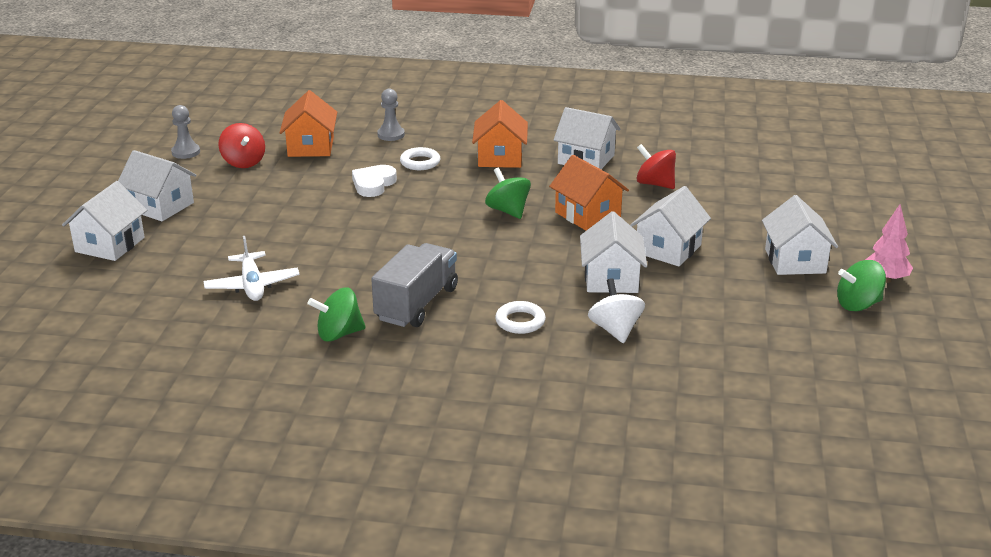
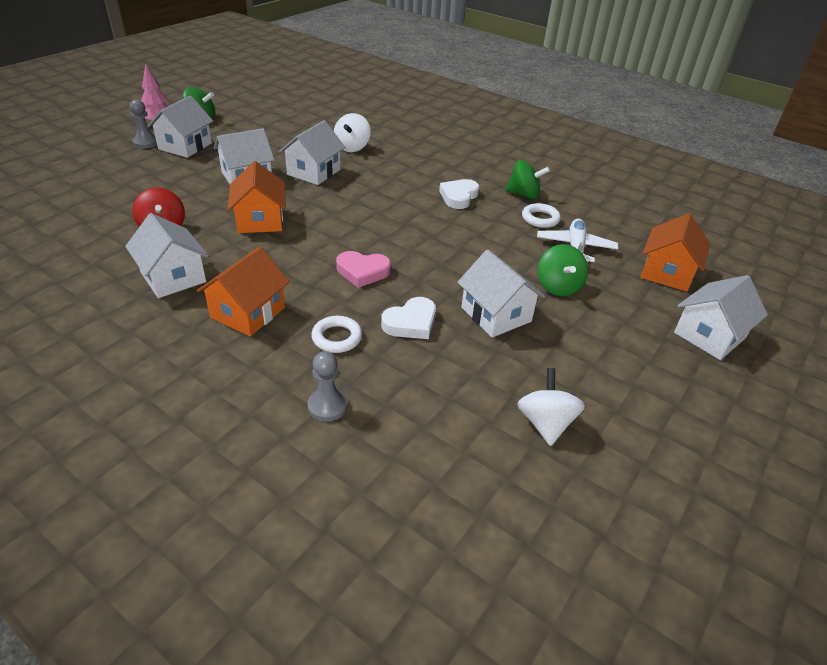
camera: 155 degrees left, 10 degrees up
(160, 206) = (658, 375): white house -> white house (496, 314)
(186, 152) = (624, 484): grey pawn -> grey pawn (146, 142)
(243, 162) = (545, 423): red spinning top -> white spinning top
(311, 147) = (445, 422): orange house -> orange house (667, 272)
(416, 304) = (459, 197): grey truck -> white heart
(446, 204) = (362, 271): none -> pink heart
(508, 211) = (317, 246): green spinning top -> green spinning top (558, 286)
(520, 321) = (402, 167): white ring -> white ring (540, 219)

